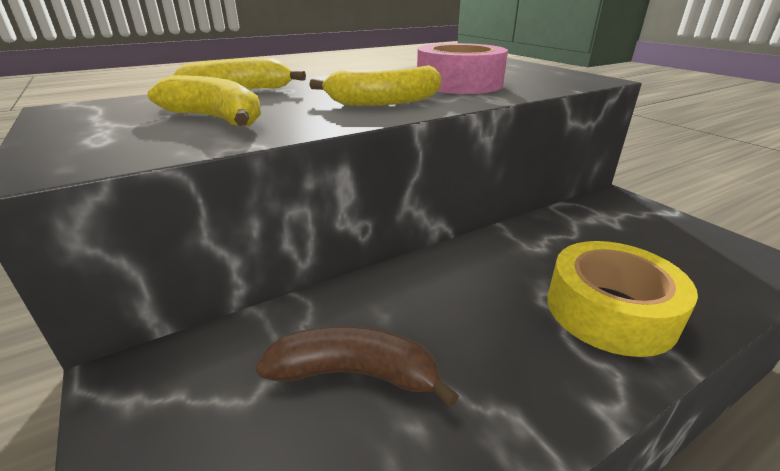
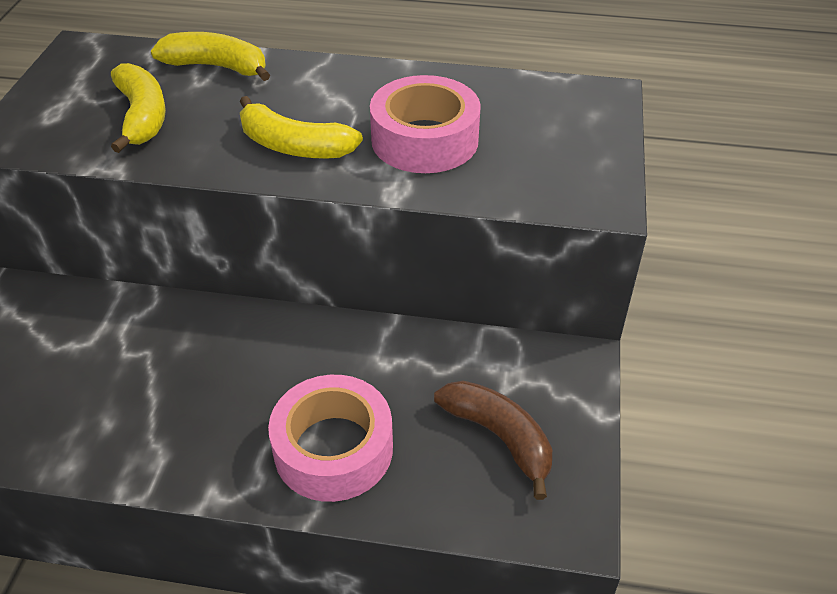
camera: 40 degrees right, 15 degrees up
(355, 374) = (117, 371): brown banana -> brown banana (499, 437)
(610, 311) = (333, 449): yellow tape -> pink tape

